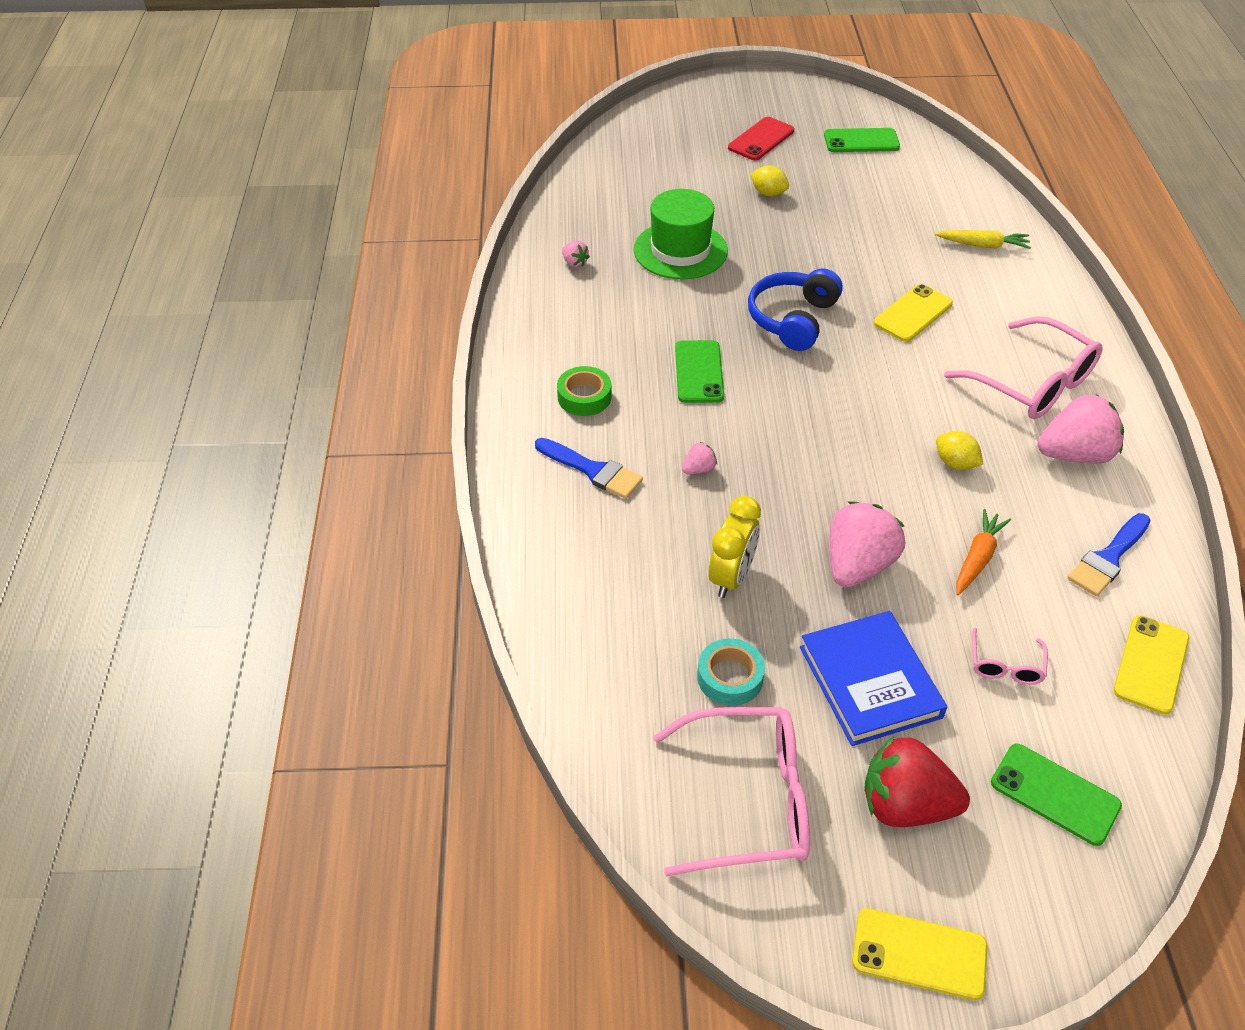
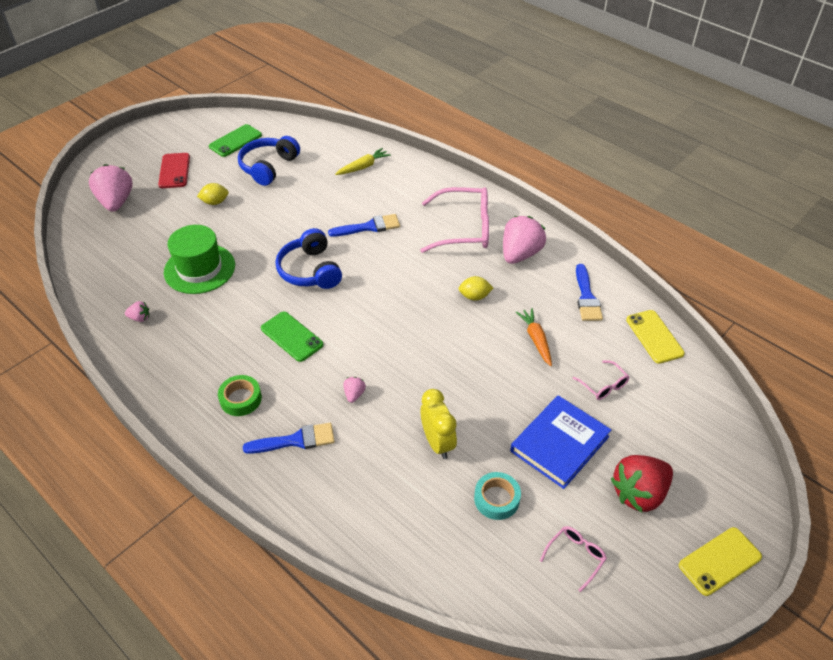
camera: 45 degrees left, 0 degrees up
(749, 800) = (576, 556): pink glasses -> pink glasses, size x0.47
(858, 565) = (489, 386): pink strawberry -> pink strawberry (116, 202)
(868, 187) = (268, 167): none -> blue headphones
(870, 682) = (559, 444): blue book -> blue book turned 75 degrees counterclockwise
(913, 313) = (369, 227): yellow phone -> blue brush
(1055, 794) = (685, 432): green phone -> none

